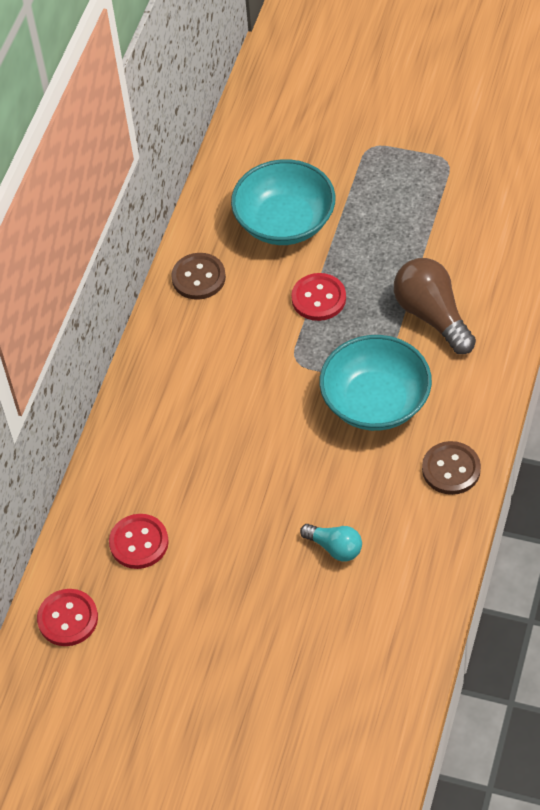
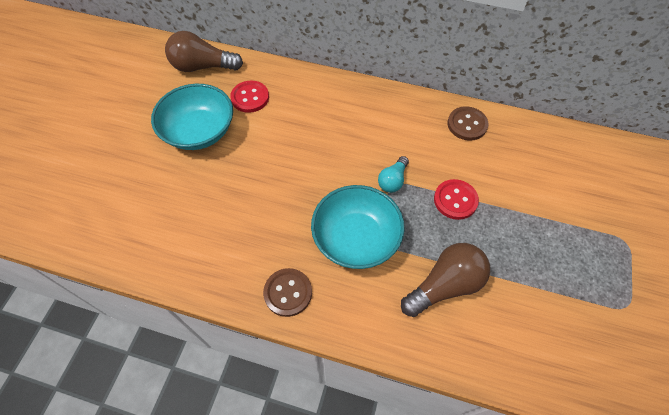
camera: 85 degrees right, 5 degrees up
(68, 619) = (202, 66): red button -> brown light bulb
(285, 222) = (529, 178): turquoise bowl -> turquoise bowl (199, 131)
(335, 547) = (228, 207): turquoise light bulb -> turquoise light bulb (393, 180)

